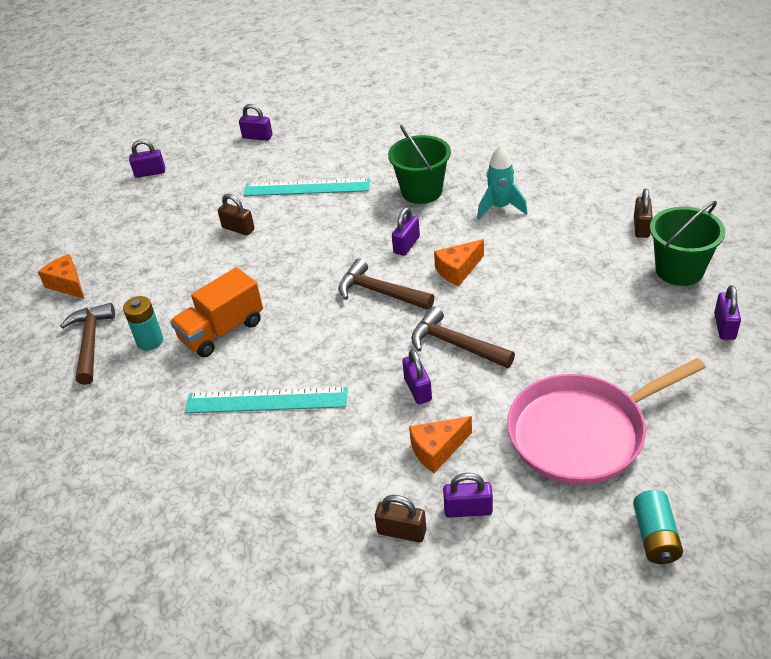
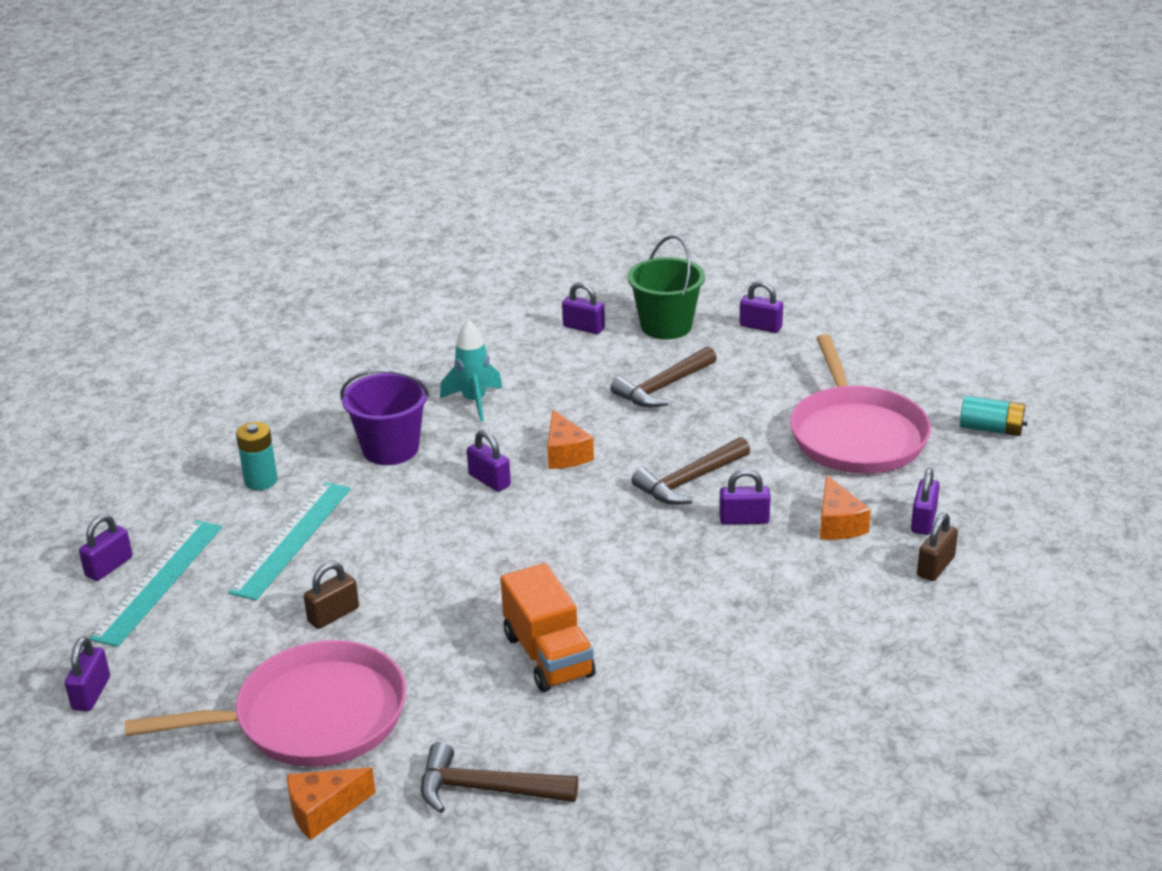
camera: 75 degrees left, 10 degrees down
(144, 253) = (311, 717): none -> pink pan
(150, 341) = (524, 726): turquoise battery -> turquoise battery (261, 481)
(266, 400) = (701, 633): turquoise ruler -> turquoise ruler (159, 581)
(380, 292) = (564, 516): brown hammer -> brown hammer (663, 387)
(422, 191) = (390, 449): green bucket -> purple bucket
(641, 227) = (583, 328): brown padlock -> purple padlock

